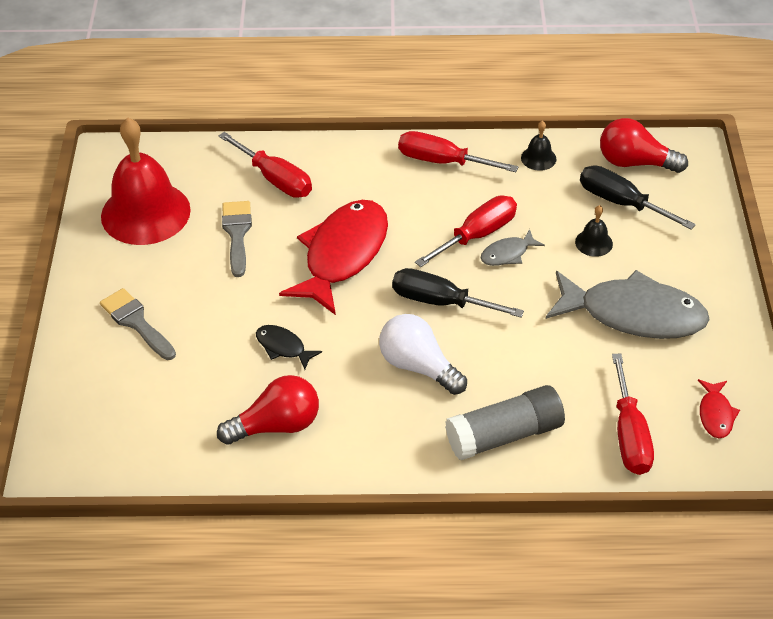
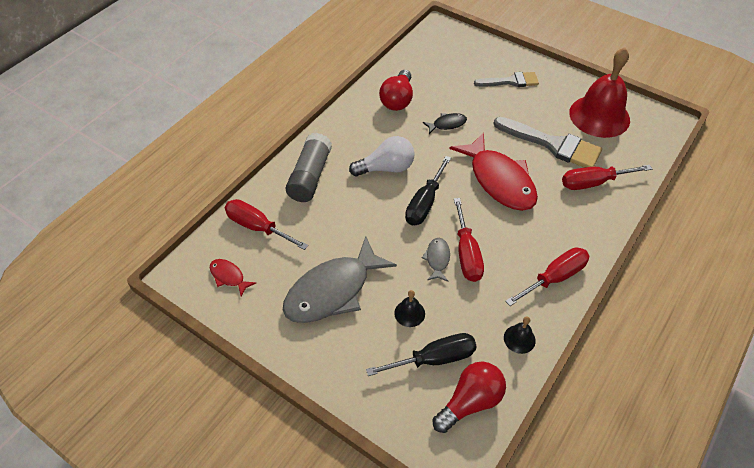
camera: 125 degrees right, 5 degrees up
(237, 233) = (553, 145): grey brush -> grey brush, size x1.58
(440, 302) = (425, 203): black screwdriver -> black screwdriver turned 150 degrees clockwise

